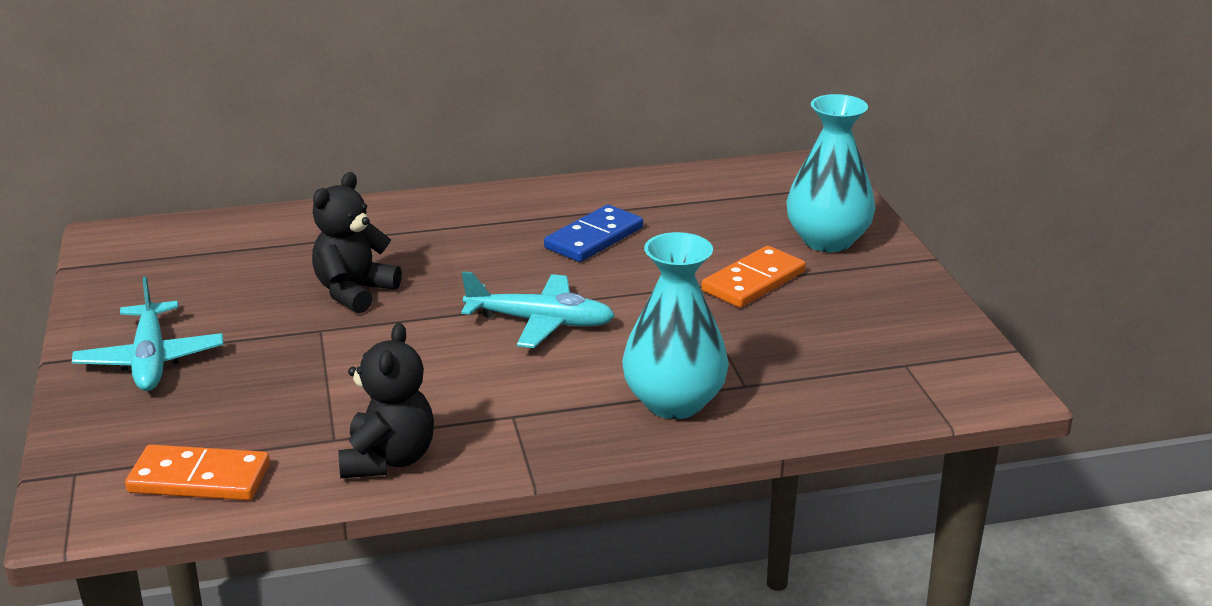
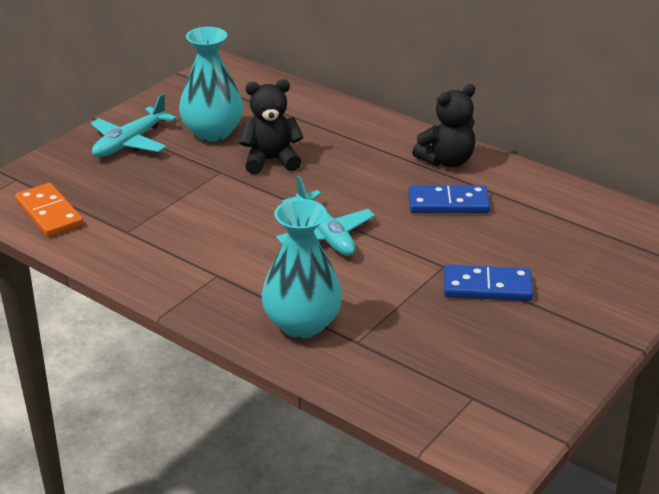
camera: 50 degrees right, 5 degrees up
(388, 459) = (128, 258): black teddy bear -> black teddy bear (447, 161)
(753, 281) = (487, 287): orange domino -> blue domino
(827, 240) = (590, 291): turquoise vase -> turquoise vase (212, 132)

